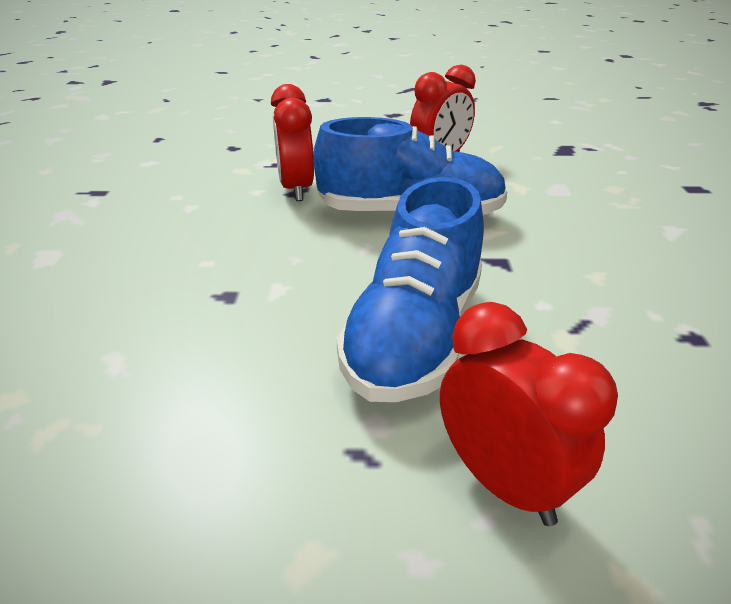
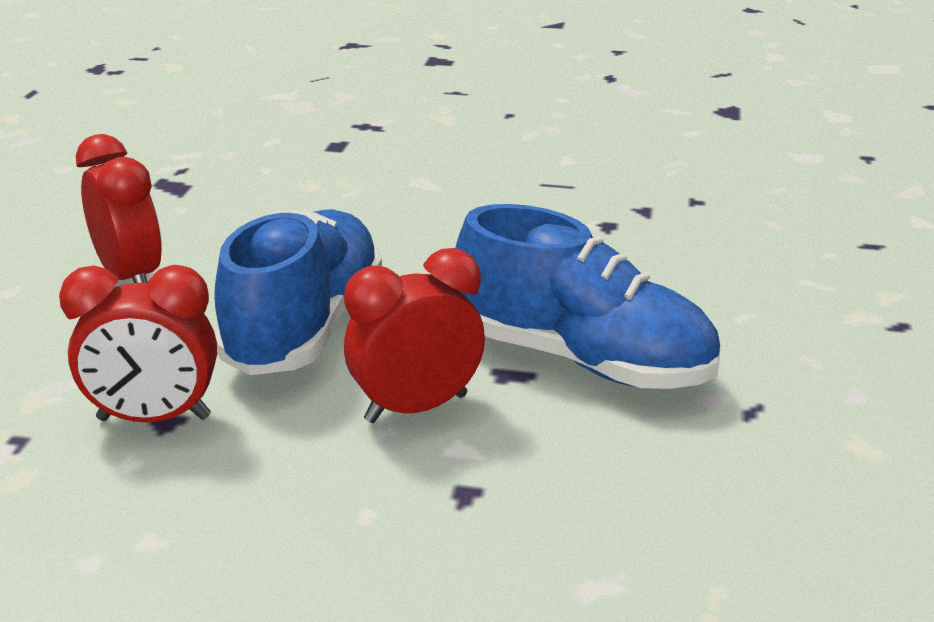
camera: 80 degrees left, 5 degrees down
(502, 483) = (778, 347): red clock -> red clock (416, 408)

